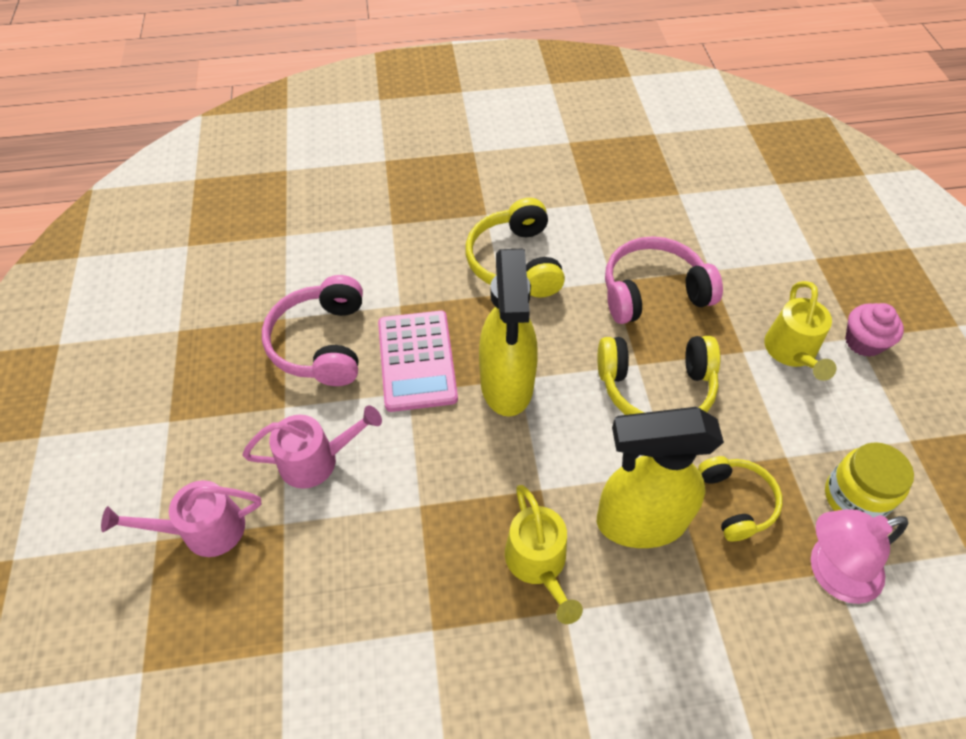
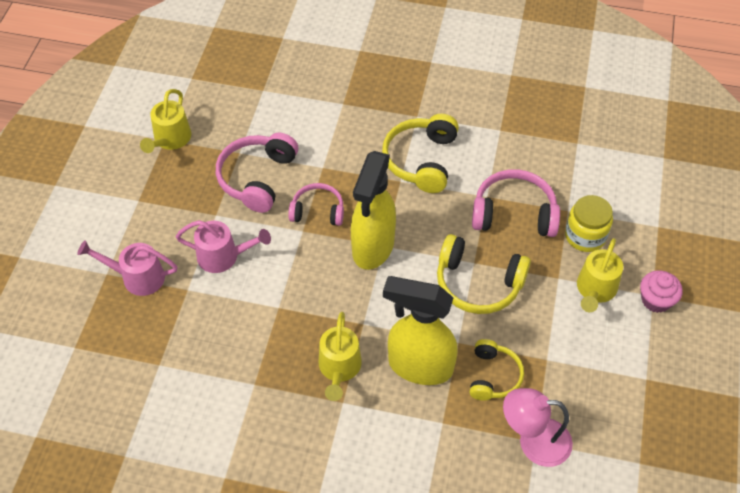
camera: 20 degrees right, 0 degrees up
(186, 329) = (170, 140): none -> yellow watering can
(417, 361) = (318, 211): pink calculator -> pink headphones
(854, 497) = (580, 401): yellow jar -> yellow jar (585, 236)

